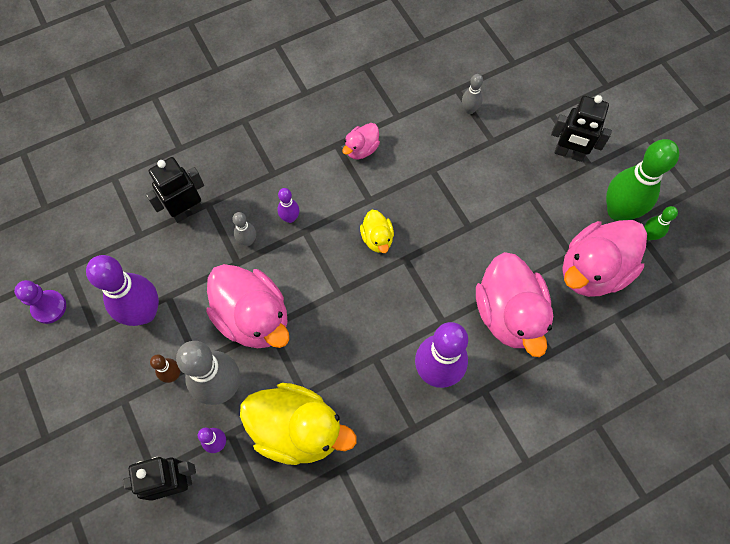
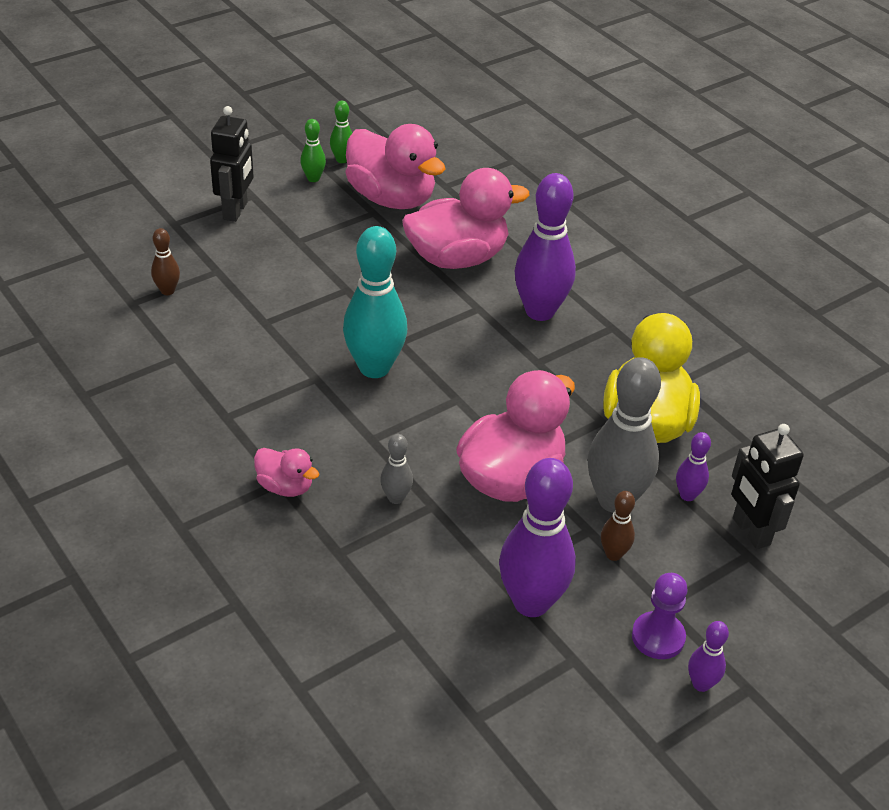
camera: 100 degrees left, 25 degrees down
(49, 307) = (550, 731): purple pawn -> purple pawn (658, 637)
(187, 211) = (354, 576): black robot -> none
(290, 218) = (353, 456): purple bowling pin -> purple bowling pin (701, 684)
(361, 149) = (234, 390): pink duck -> pink duck (285, 486)
(377, 238) = (374, 368): yellow duck -> turquoise bowling pin
(469, 110) = (167, 291): grey bowling pin -> brown bowling pin
(618, 211) = (313, 178): green bowling pin -> green bowling pin, size x0.47

